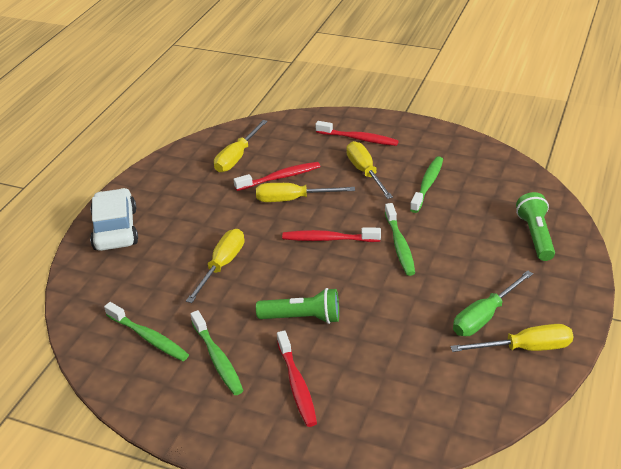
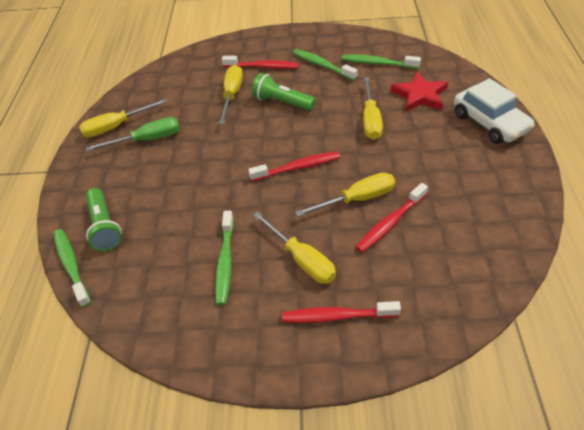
camera: 160 degrees right, 10 degrees up
(146, 278) = (420, 95): none -> red star
(237, 157) = (460, 237): yellow screwdriver -> yellow screwdriver (232, 95)
(297, 385) = (263, 67): red toothbrush -> red toothbrush turned 135 degrees clockwise
(303, 318) = (282, 102): green flashlight -> green flashlight turned 45 degrees clockwise
(399, 245) = (231, 180): green toothbrush -> green toothbrush (71, 265)
(484, 316) = (147, 140): green screwdriver -> green screwdriver turned 45 degrees clockwise

